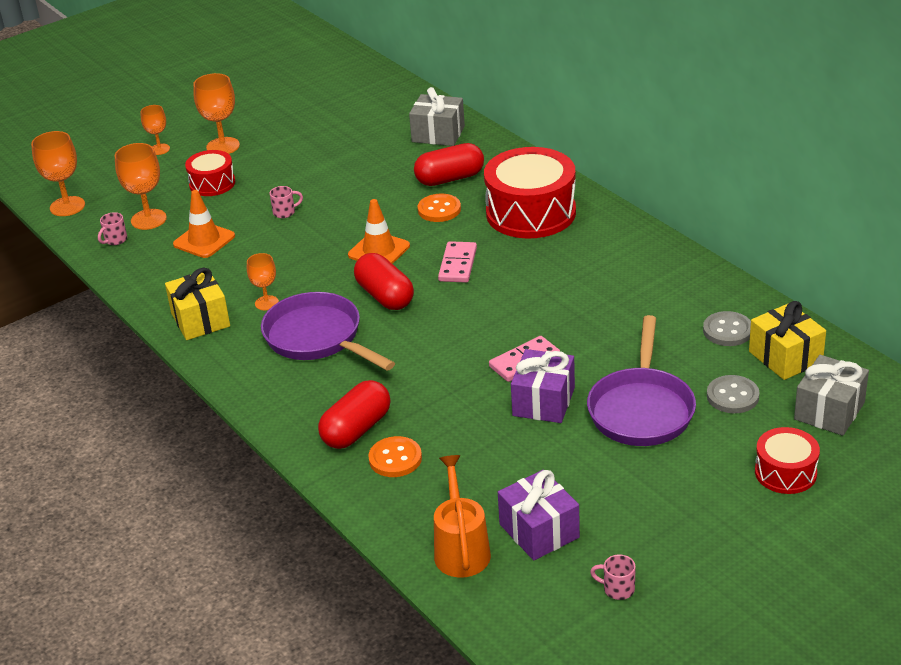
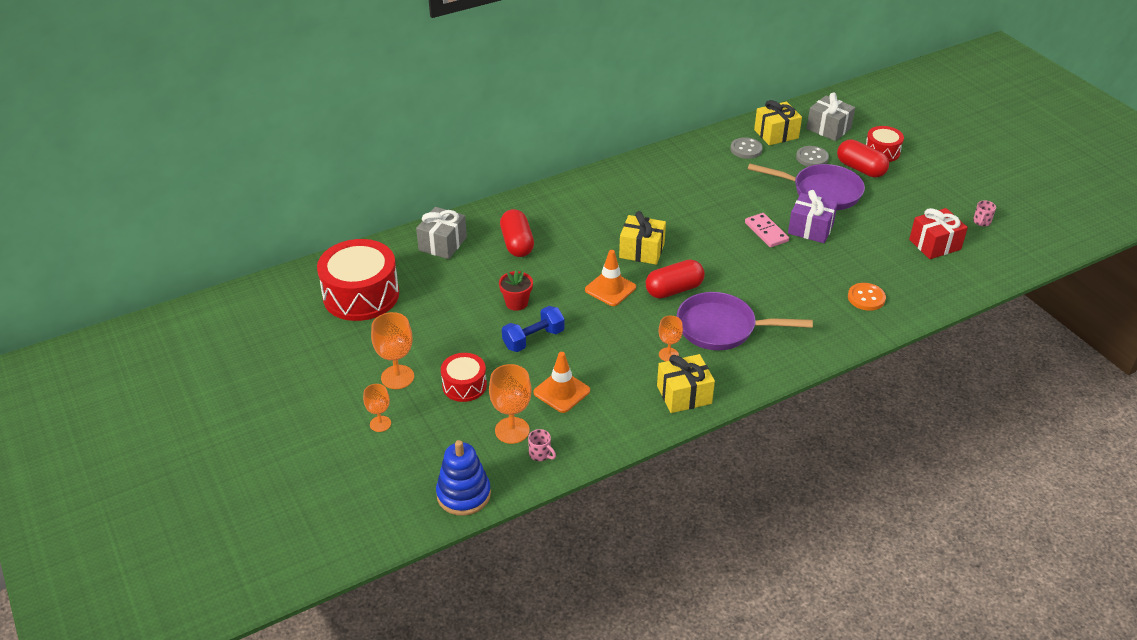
camera: 85 degrees left, 5 degrees up
(67, 206) = (463, 494): orange goblet -> blue stacking toy
(285, 212) = (533, 339): pink mug -> blue dumbbell
(318, 338) = (721, 328): purple pan -> purple pan turned 45 degrees clockwise
(344, 193) = (516, 303): none -> red flower pot
(356, 429) = (834, 314): red capsule -> red capsule (860, 169)
(439, 209) = (561, 253): orange button -> none
(457, 265) = (641, 250): pink domino -> yellow gift
(461, 549) = (953, 277): orange watering can -> none
(531, 213) = (582, 209): red drum -> red drum (361, 295)
(539, 531) = (934, 244): purple gift -> red gift

